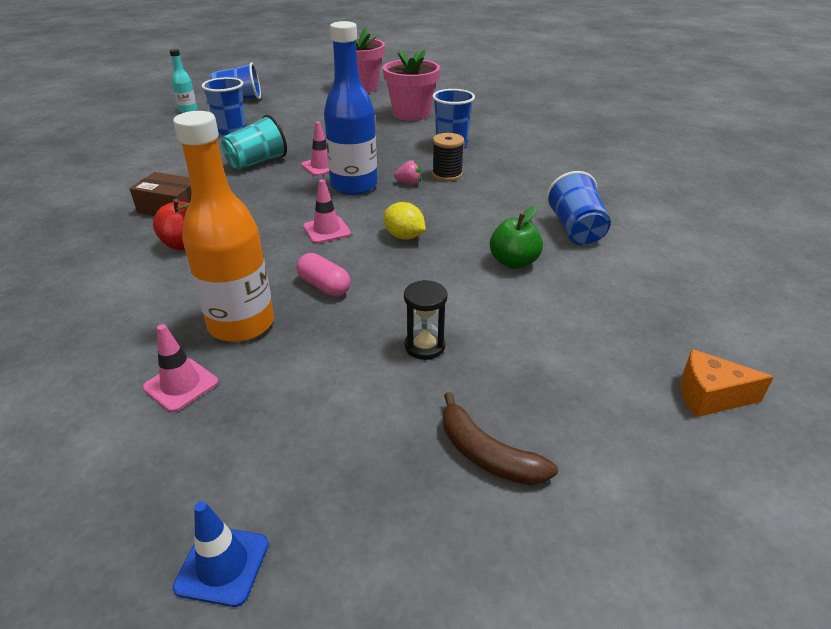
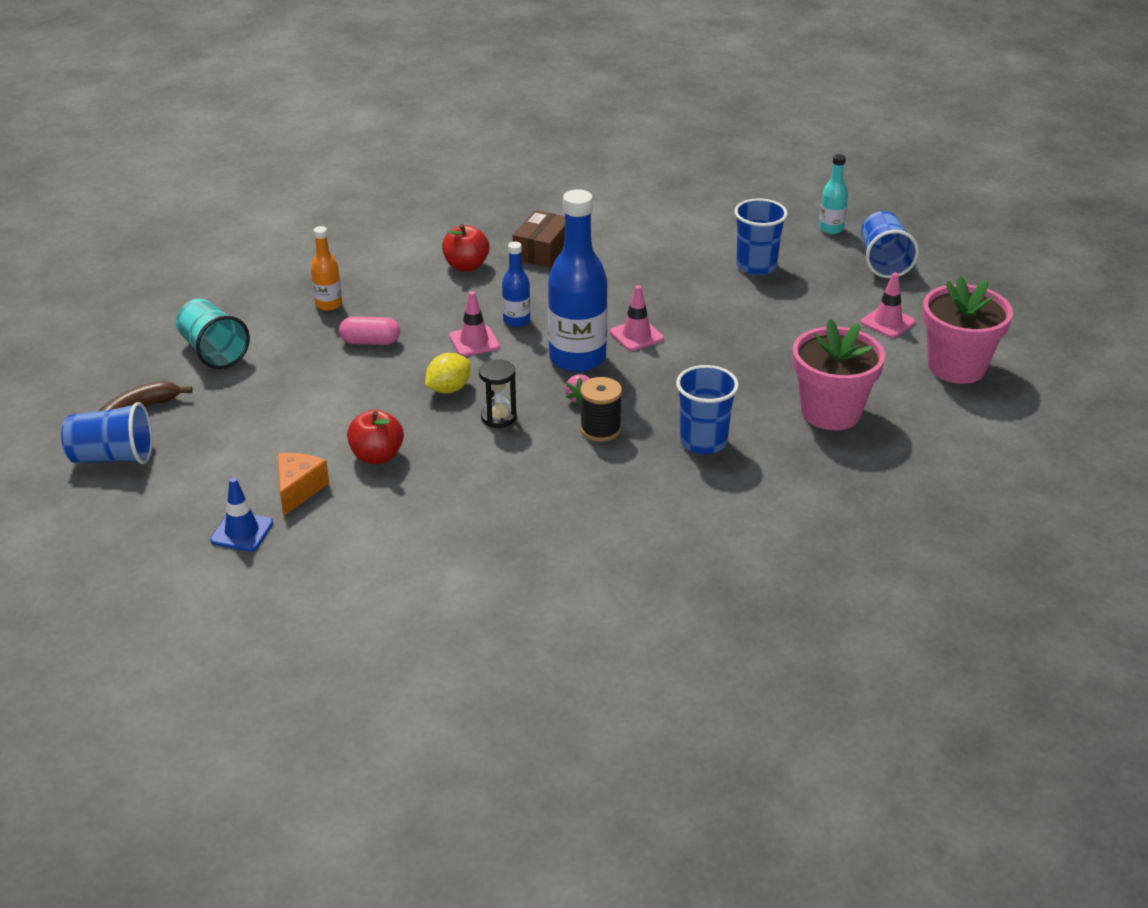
camera: 95 degrees right, 0 degrees up
(181, 385) = (266, 286): pink traffic cone -> pink traffic cone (888, 322)
(222, 565) = (110, 315): blue traffic cone -> blue traffic cone (242, 532)
(241, 324) = (328, 304): orange bottle -> orange bottle, size x0.49
(257, 162) = (653, 290): turquoise cup -> turquoise cup (213, 351)
(293, 213) = (516, 320): none -> blue bottle
(324, 286) = (370, 342): pink capsule -> pink capsule turned 45 degrees clockwise
(424, 346) = (264, 391): black hourglass -> black hourglass (498, 417)
(513, 262) = (377, 456): green apple -> red apple
(575, 230) = (432, 513): blue cup -> blue cup (112, 457)
(710, 396) = (138, 534): orange cheese -> orange cheese (298, 490)

